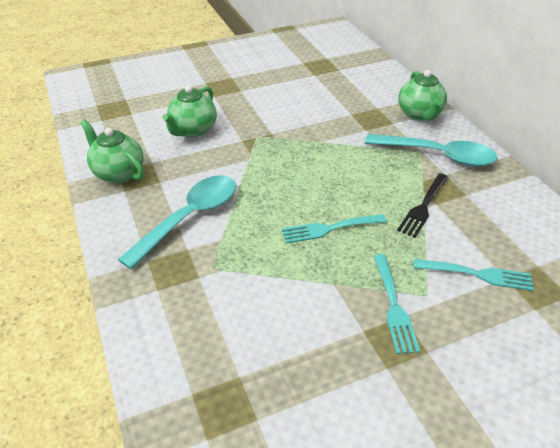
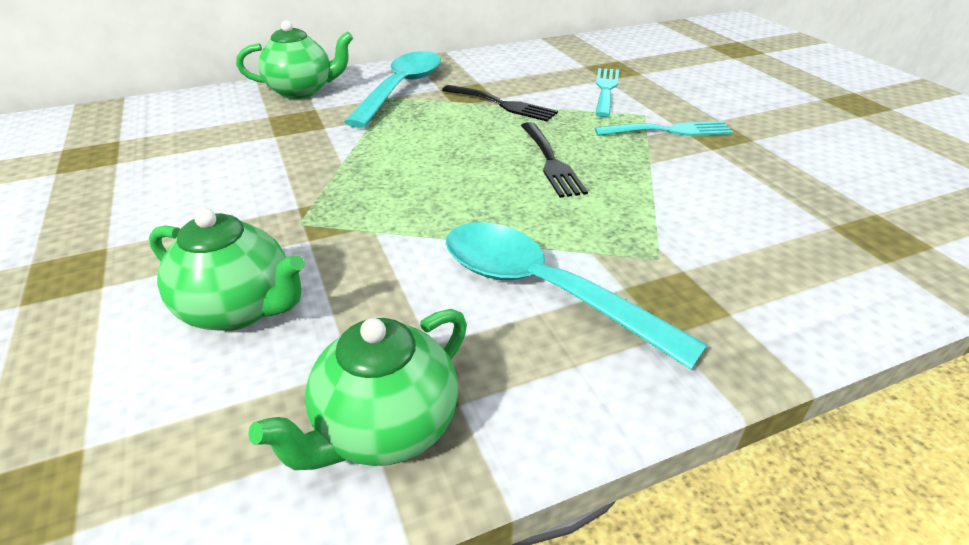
camera: 90 degrees left, 5 degrees down
(329, 229) = (551, 162): turquoise fork -> black fork

